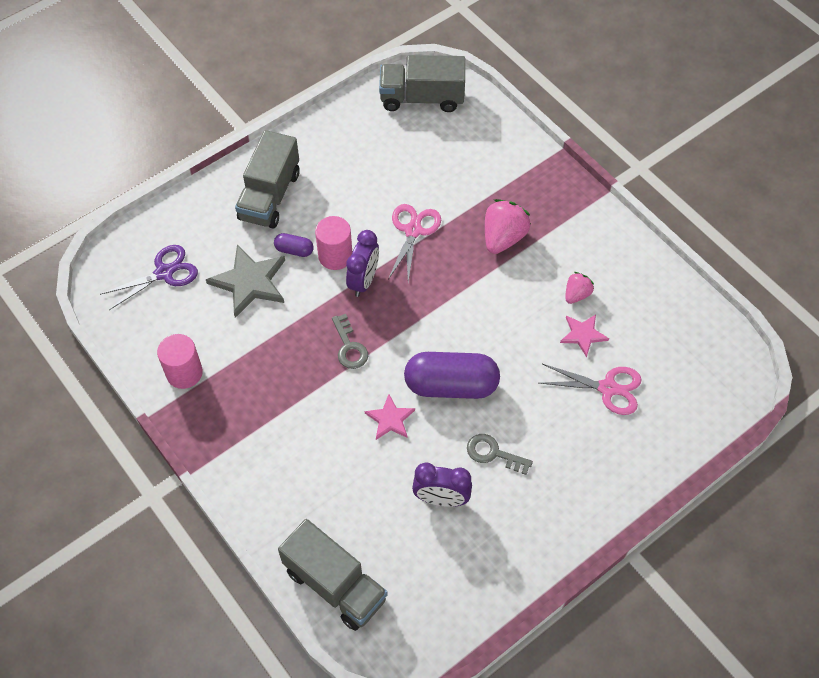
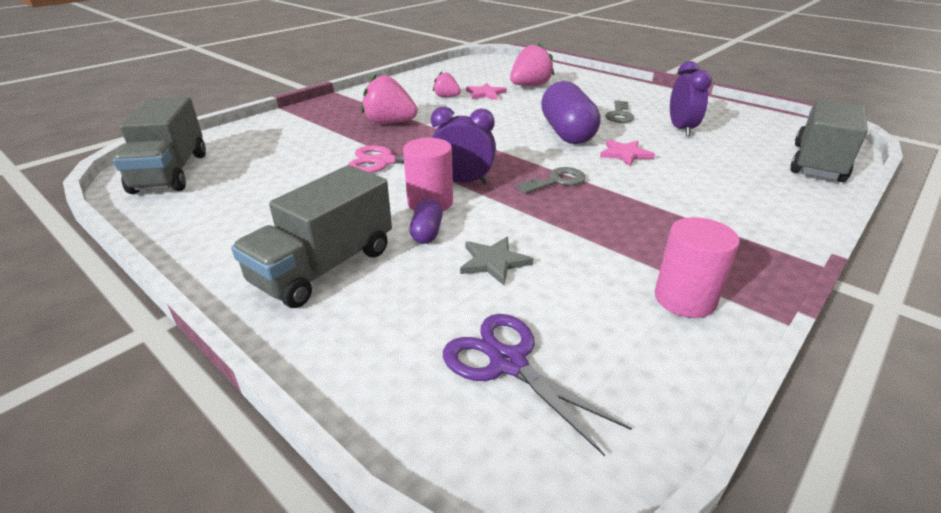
camera: 100 degrees left, 25 degrees down
(250, 282) = (494, 262): grey star -> grey star, size x0.58
(270, 196) = (324, 267): grey truck -> grey truck turned 120 degrees clockwise
(607, 388) = (530, 86): pink scissors -> pink strawberry

